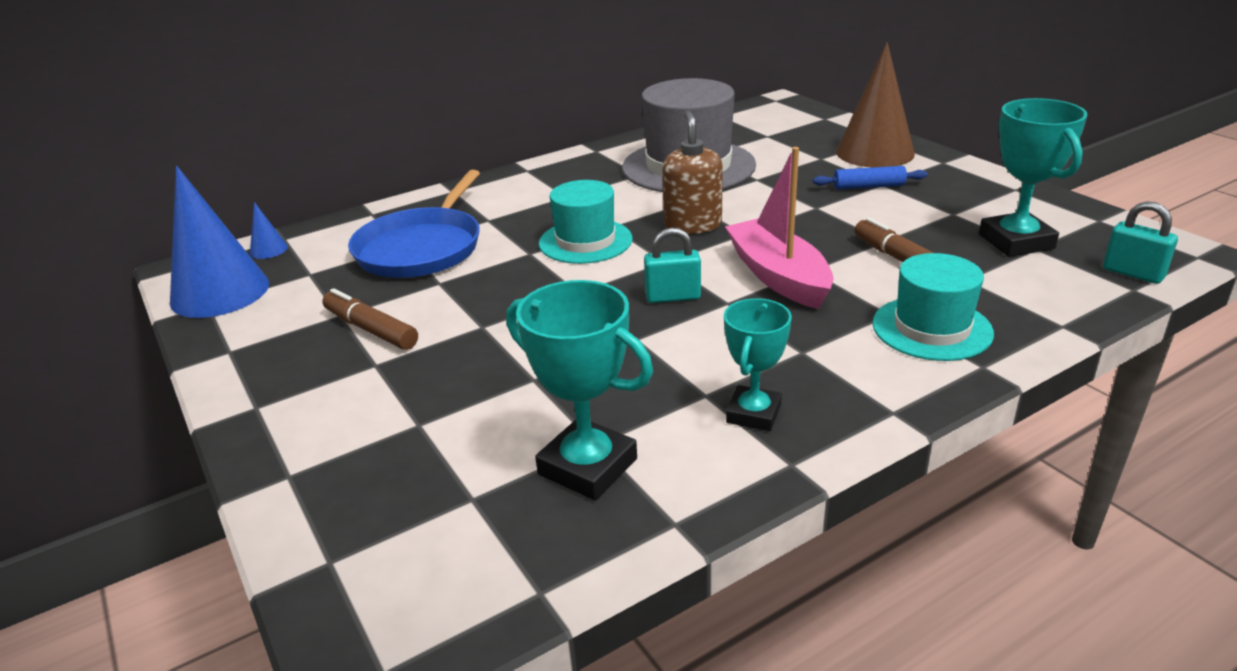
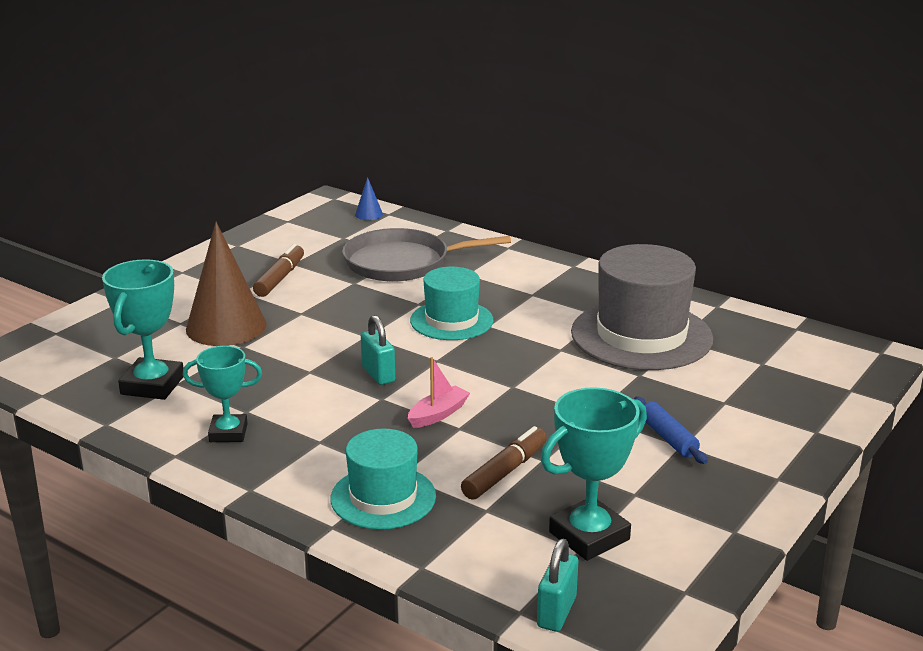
camera: 65 degrees right, 5 degrees down
(220, 292) = (304, 219): blue cone -> none
(422, 248) = (402, 263): blue pan -> grey pan
(692, 225) = (512, 360): brown soap dispenser -> none
(778, 276) = (438, 414): pink boat -> pink boat, size x0.53
(875, 153) = (768, 432): brown cone -> brown cone (226, 326)

